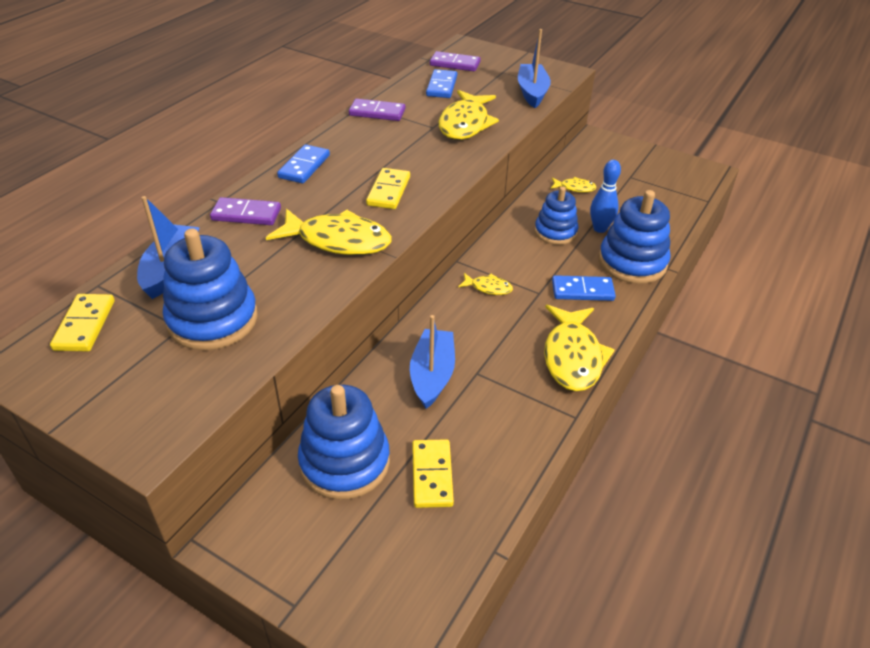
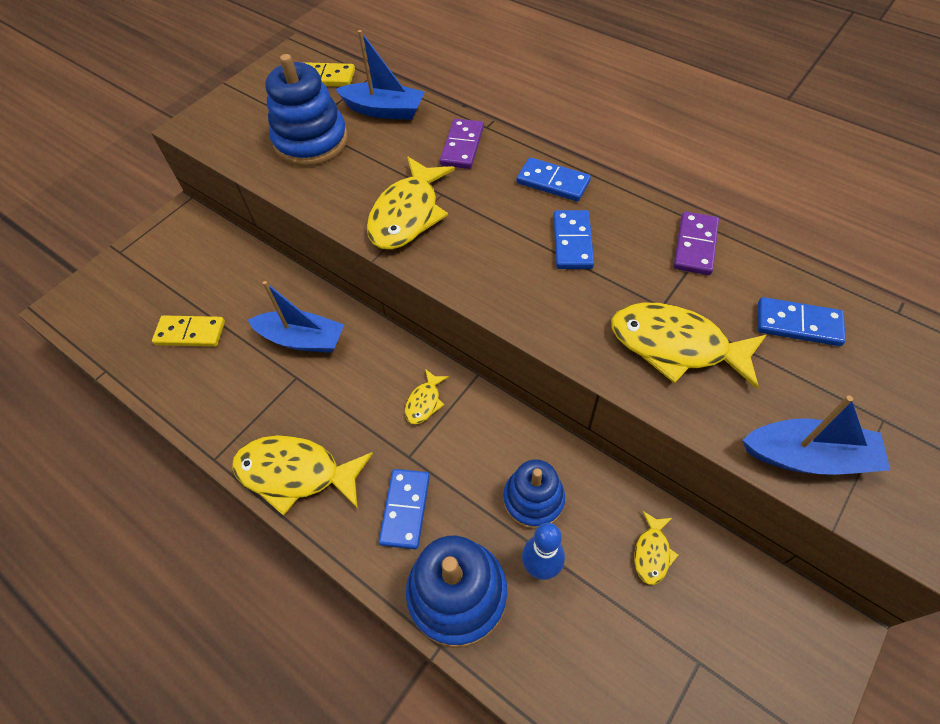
camera: 100 degrees right, 15 degrees up
(345, 462) = (224, 275): blue stacking toy -> none
(373, 158) = (572, 242): none -> blue domino
(388, 191) = (498, 255): yellow domino -> none
(455, 64) = (891, 348): purple domino -> none

